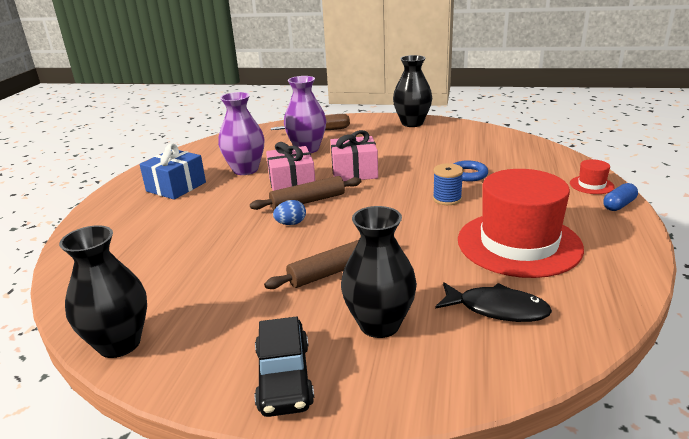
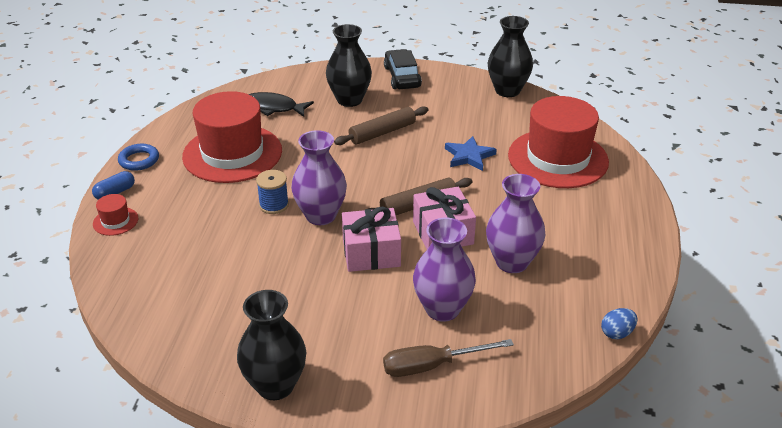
camera: 175 degrees right, 10 degrees up
(139, 243) = (558, 158): none -> red hat
(176, 187) = (580, 232): blue gift -> none
(236, 244) = (469, 156): none -> blue star
(291, 223) = (428, 177): blue egg -> blue egg (617, 333)
(399, 192) = (321, 215): none -> purple vase
(468, 174) = (237, 243): blue ring -> blue ring (139, 160)

